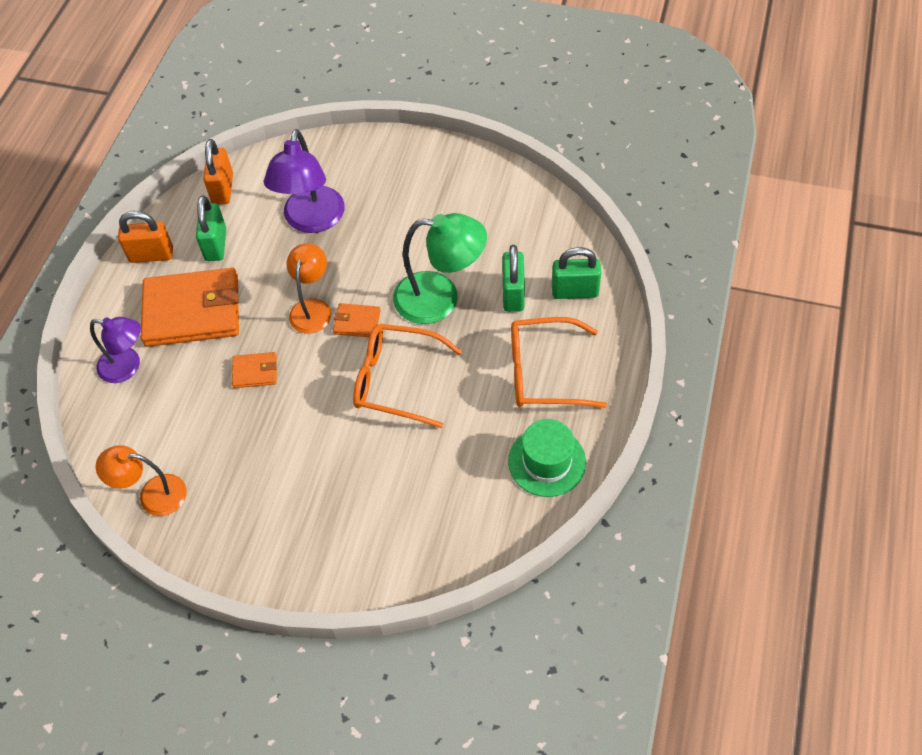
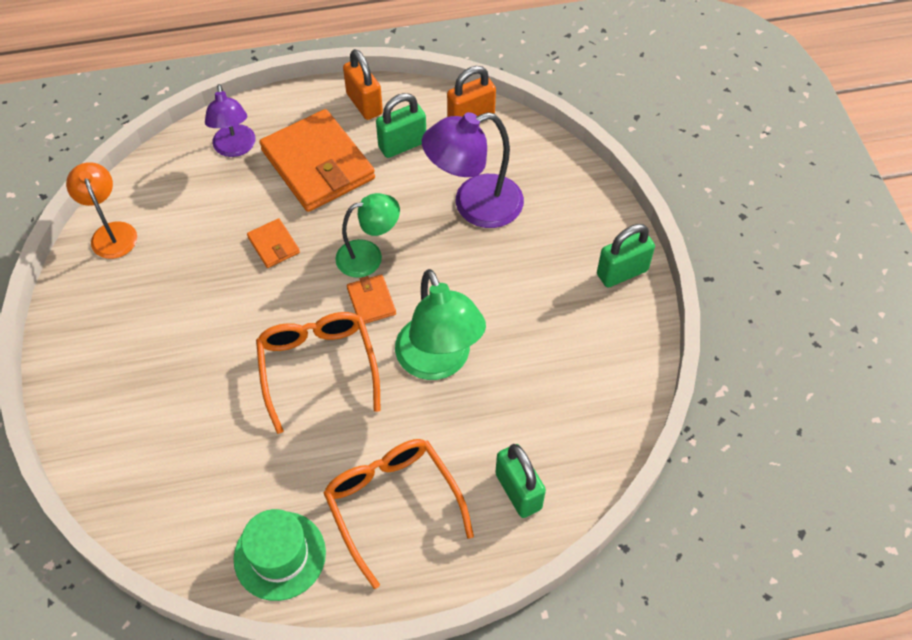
camera: 60 degrees right, 0 degrees up
(312, 308) = (369, 256): orange lamp -> green lamp
(513, 294) = (481, 429): green padlock -> green padlock (622, 272)

